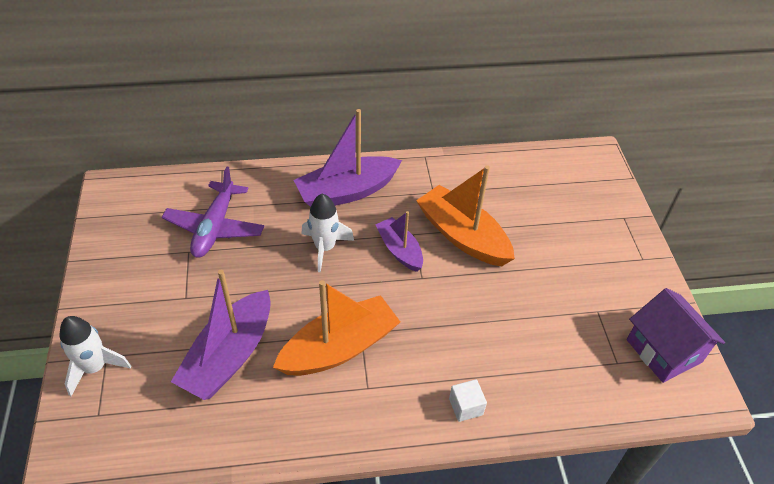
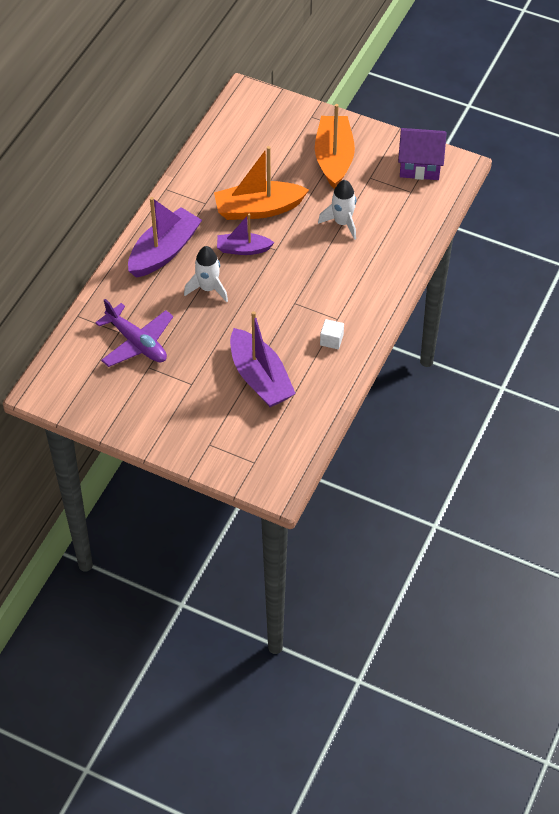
camera: 55 degrees left, 5 degrees up
(95, 368) = (214, 453): white rocket -> white rocket (342, 223)
(339, 348) = (297, 319): orange boat -> orange boat (334, 158)
(347, 192) = (164, 251): purple boat -> purple boat turned 150 degrees counterclockwise
(466, 407) = (385, 278): white cube -> white cube (331, 340)

